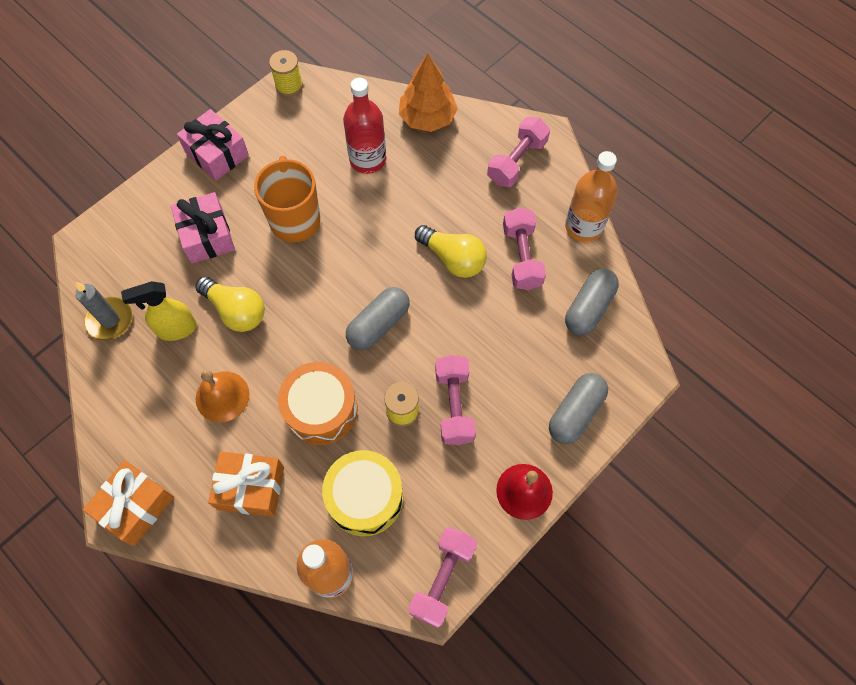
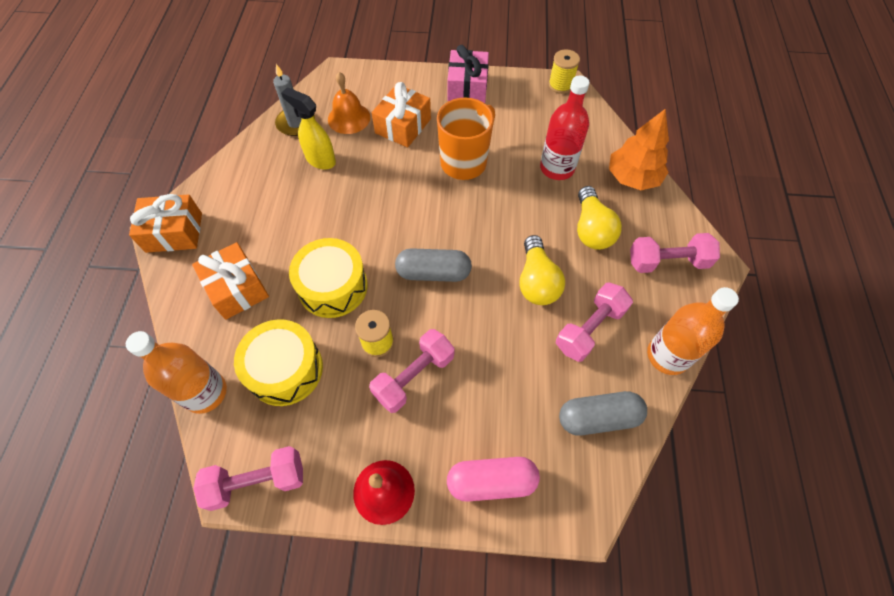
camera: 50 degrees right, 5 degrees down
(207, 236) = (403, 126): pink gift -> orange gift
(222, 396) = (293, 220): orange bell -> orange bell (349, 118)
(236, 311) = (363, 181): yellow light bulb -> yellow light bulb (591, 229)
(321, 409) = (333, 286): orange drum -> yellow drum
(575, 413) = (491, 481): grey capsule -> pink capsule

